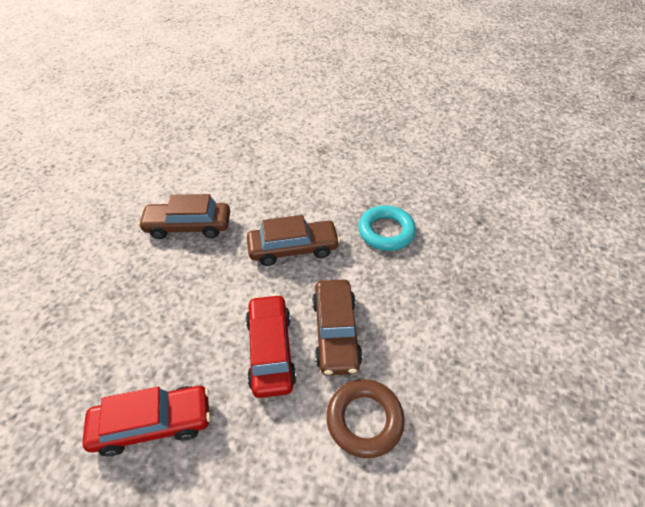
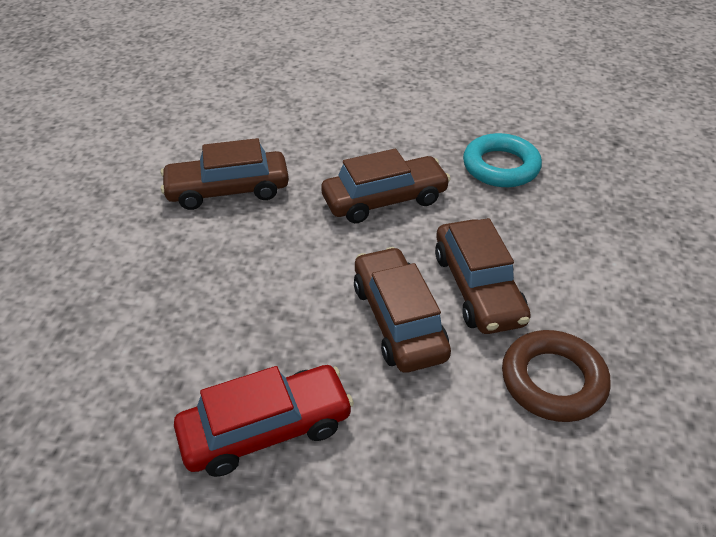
camera: 10 degrees left, 5 degrees down
(271, 350) = (398, 320): red car -> brown car

